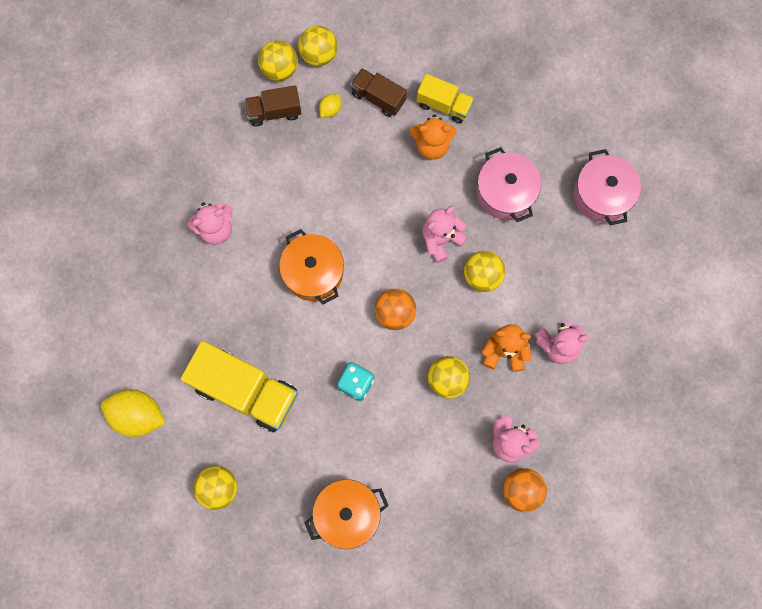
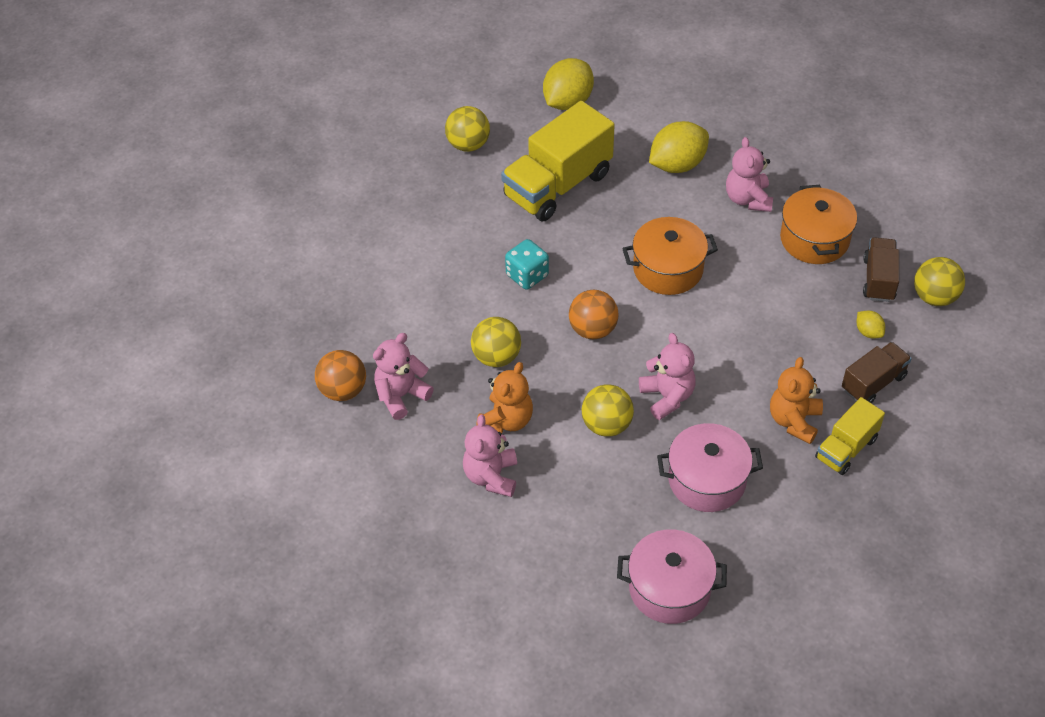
camera: 110 degrees right, 25 degrees down
(192, 296) = (677, 165): none -> yellow lemon
(319, 55) = (946, 338): yellow ball -> none
(347, 513) = (394, 235): orange pot -> orange pot (814, 239)

